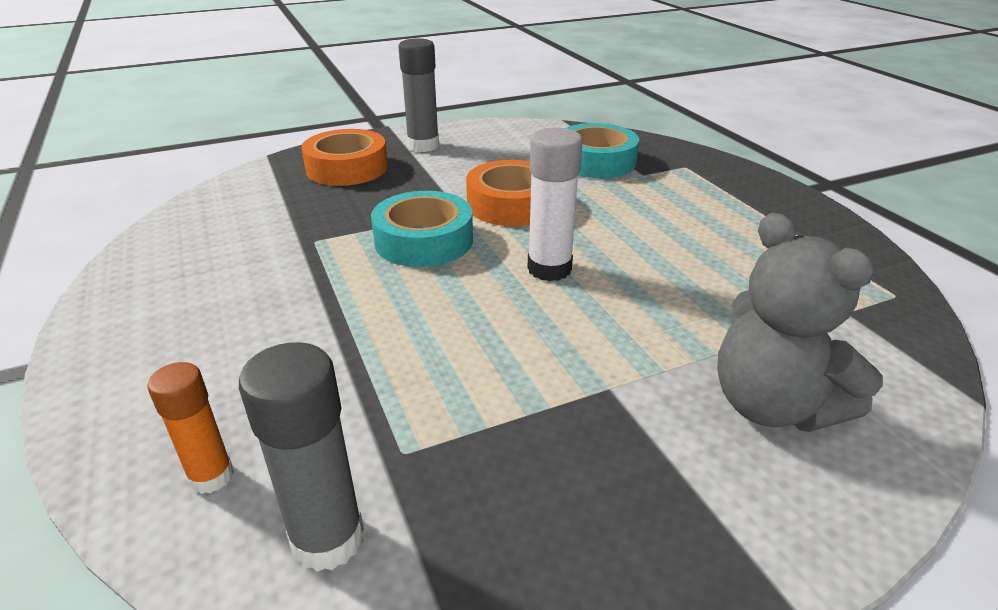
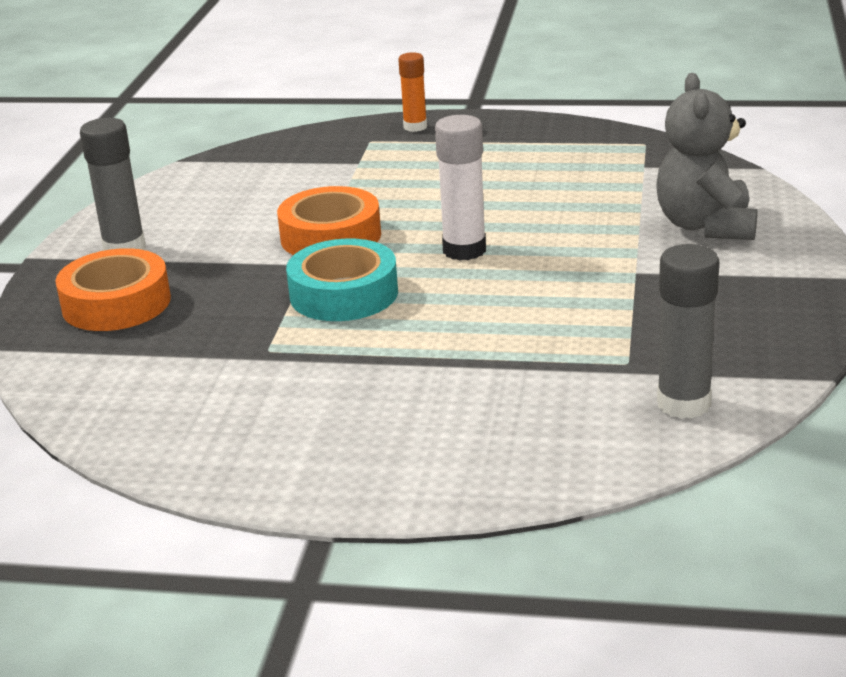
camera: 55 degrees left, 5 degrees down
(211, 476) = (582, 442): orange glue stick -> orange glue stick (415, 127)
(596, 161) = (301, 174): turquoise tape -> none
(772, 405) = (705, 226): grey teddy bear -> grey teddy bear turned 90 degrees clockwise

